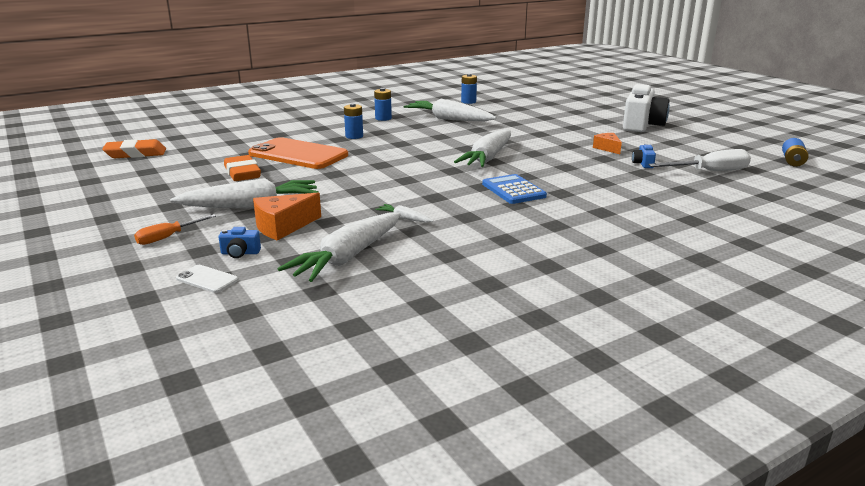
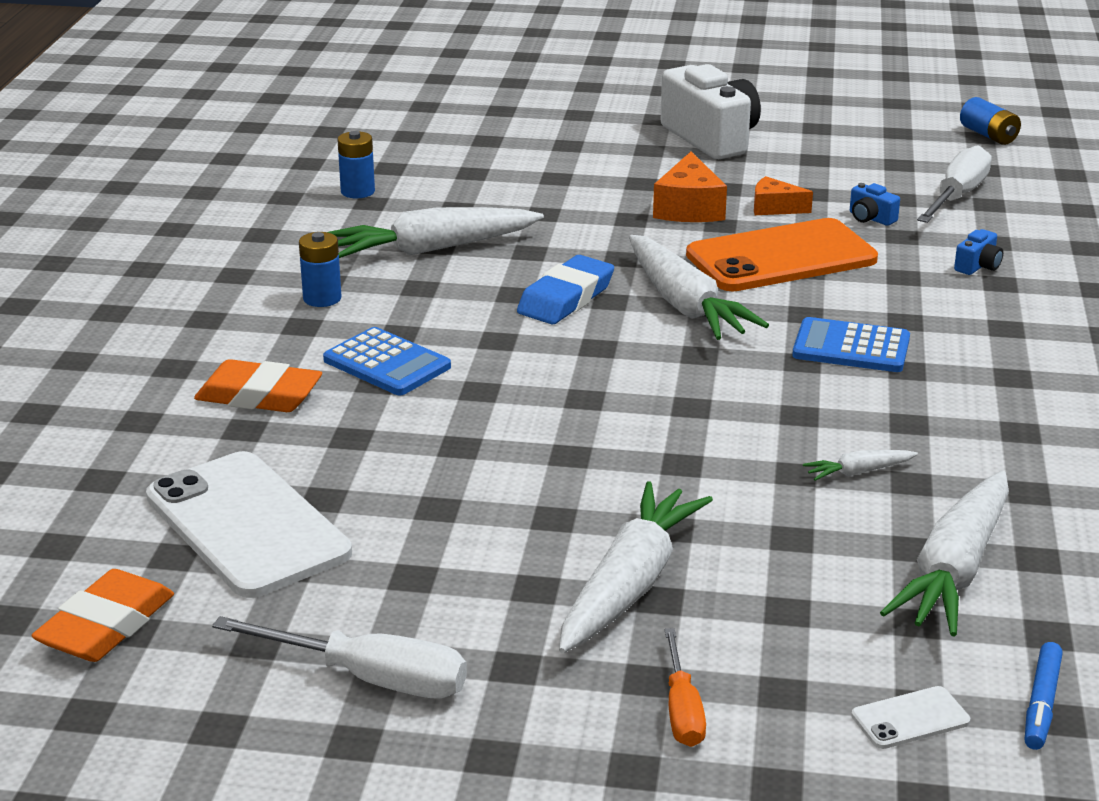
camera: 50 degrees left, 5 degrees up
(139, 189) = (369, 678): none -> white screwdriver
(218, 151) = (247, 525): none -> white phone
(240, 253) = (836, 658): blue camera -> blue camera (978, 266)
(242, 173) = (435, 540): orange eraser -> orange eraser (259, 396)
(252, 304) = (1041, 704): none -> blue marker
(283, 227) = (766, 585): orange cheese -> orange cheese (689, 208)
(298, 154) = (409, 451): orange phone -> orange phone (781, 257)
(348, 257) = (954, 570): white carrot -> white carrot turned 45 degrees clockwise
(354, 136) = (387, 363): blue battery -> blue calculator
(453, 142) = (566, 298): none -> blue eraser

